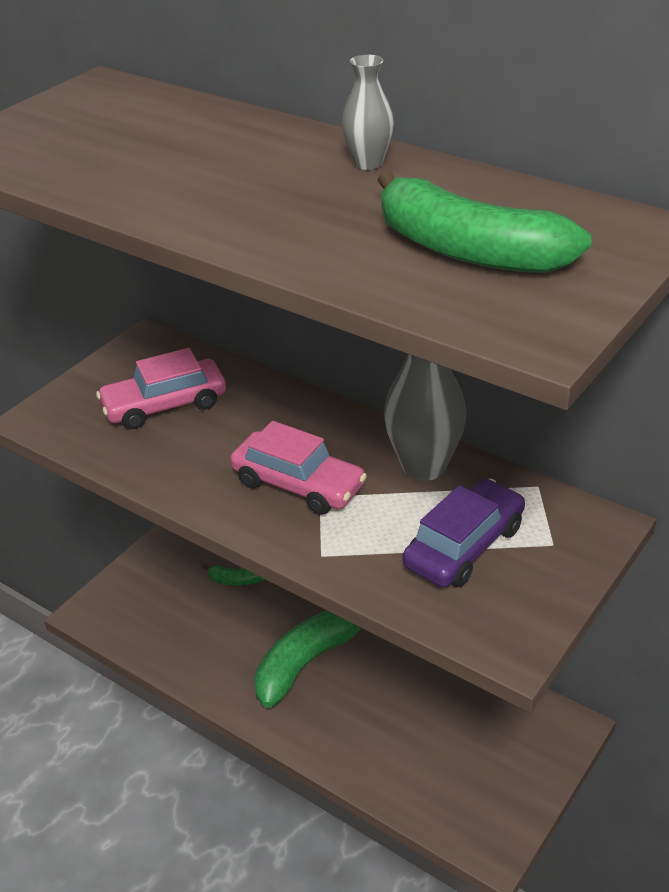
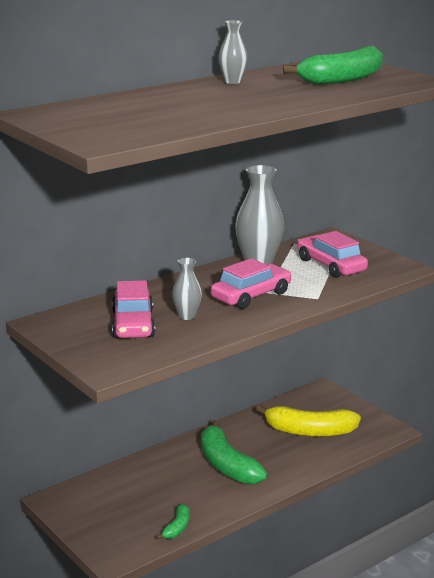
camera: 75 degrees left, 15 degrees down
(204, 442) = (186, 316): none -> grey vase
(237, 580) = (129, 480): green banana -> green banana (177, 528)
(434, 736) = (309, 431): none -> yellow banana
(464, 546) = (331, 265): purple car -> pink car

